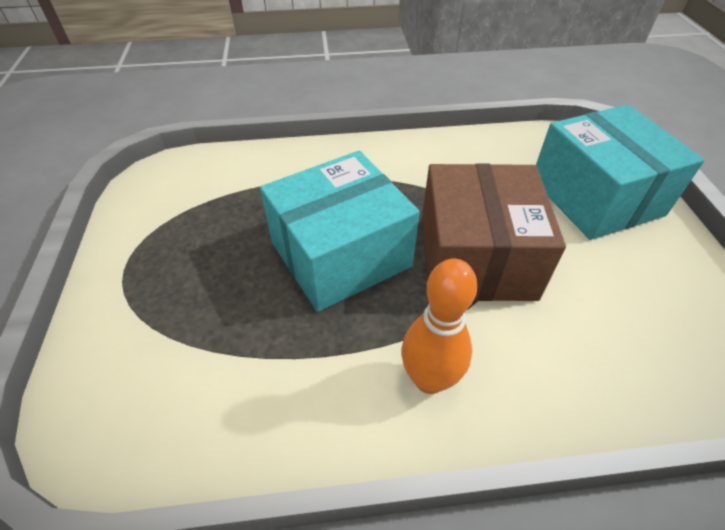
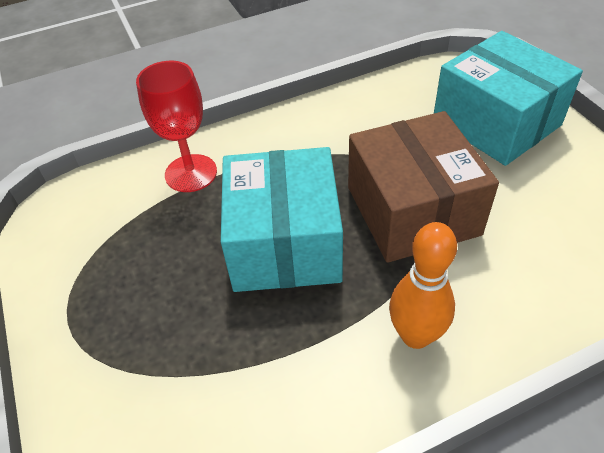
camera: 15 degrees left, 0 degrees up
(286, 171) = (191, 173): none -> red goblet
(340, 254) = (285, 243): turquoise box -> turquoise box turned 45 degrees counterclockwise

